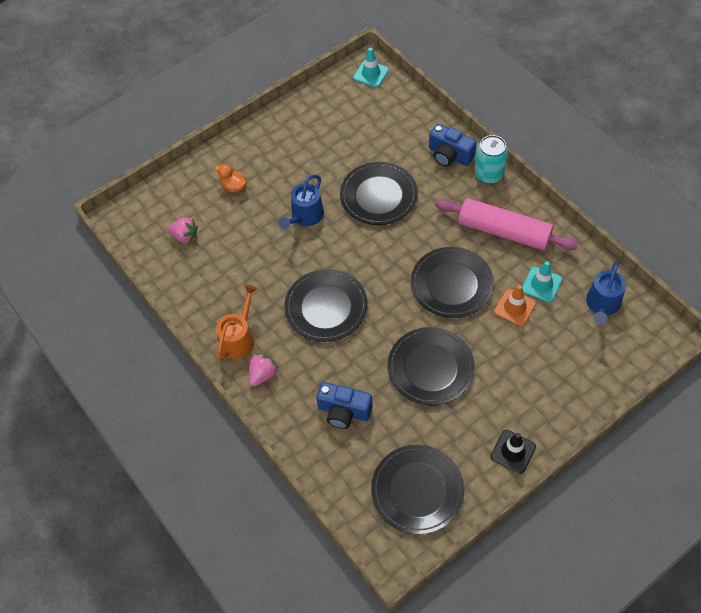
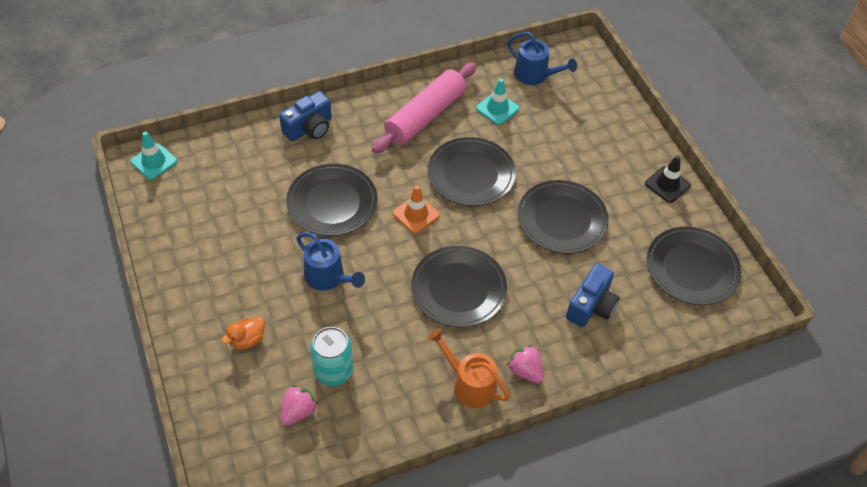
camera: 80 degrees left, 5 degrees down
(489, 174) = (350, 105): turquoise can -> turquoise can (333, 371)
(514, 307) = (515, 135): orange traffic cone -> orange traffic cone (416, 214)

